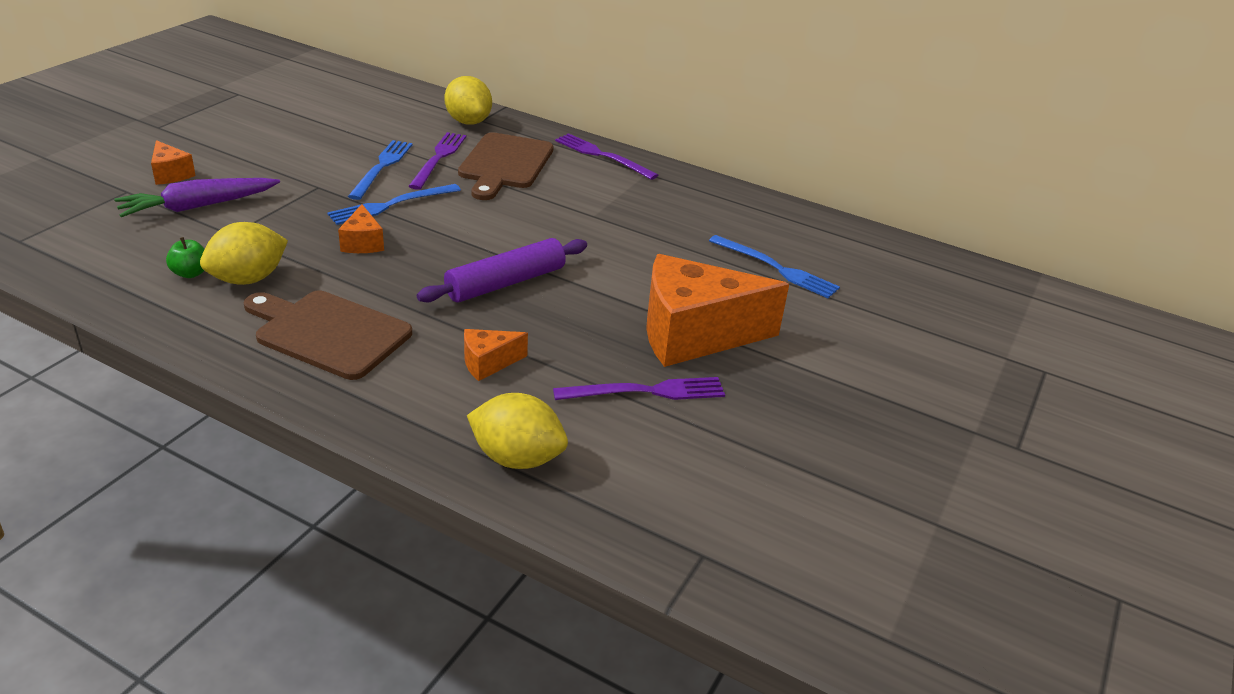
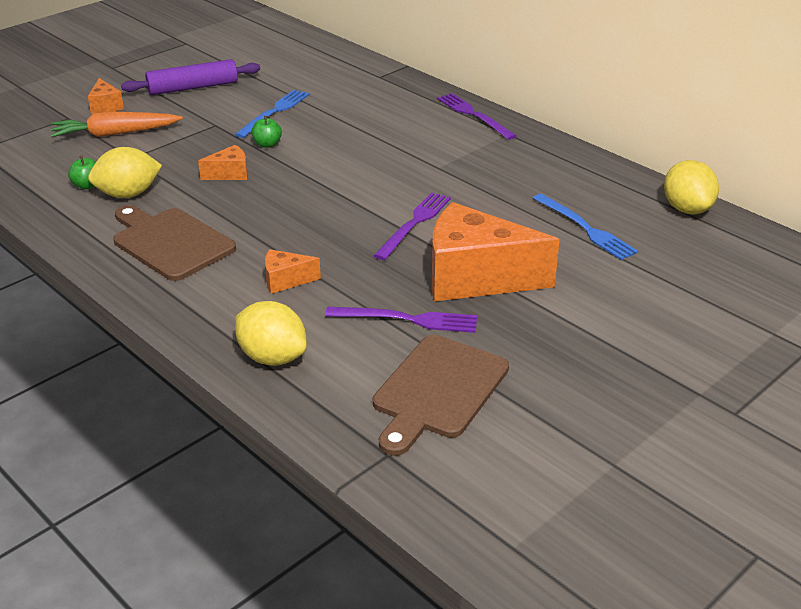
camera: 20 degrees right, 0 degrees up
(198, 206) = (115, 134): purple carrot -> orange carrot
(362, 243) = (230, 174): orange cheese -> orange cheese turned 120 degrees counterclockwise
(391, 205) = (267, 144): blue fork -> green apple
(438, 158) = (326, 108): purple fork -> purple fork (414, 224)
(468, 121) = (367, 77): yellow lemon -> yellow lemon (687, 209)
(504, 164) = (381, 116): brown cutting board -> brown cutting board (437, 391)
(505, 283) = (332, 217): purple rolling pin -> purple rolling pin (193, 87)

